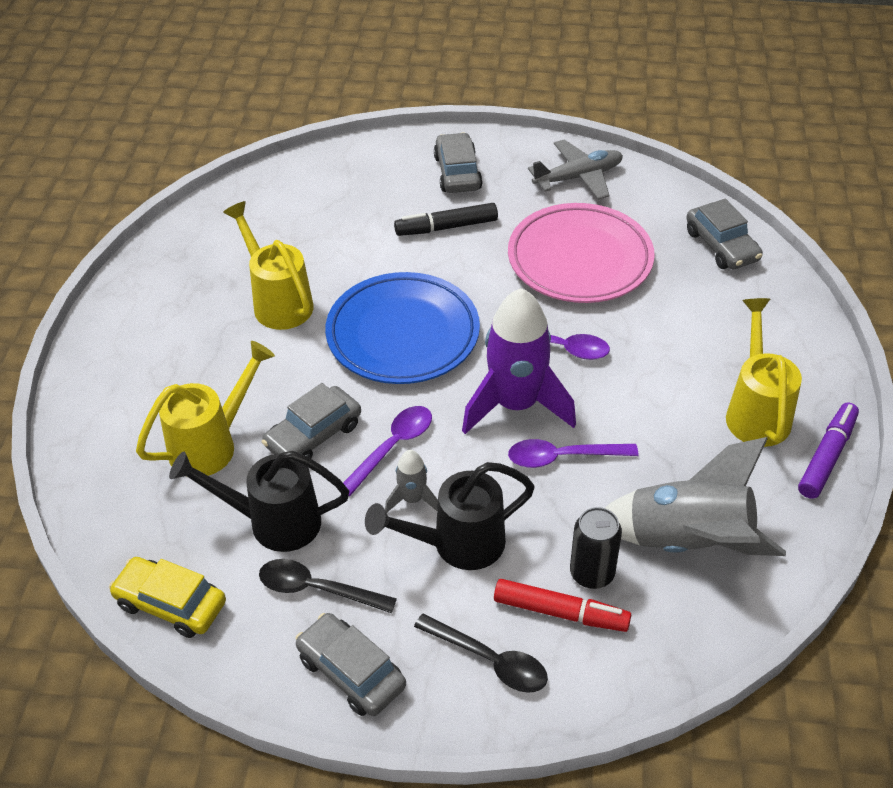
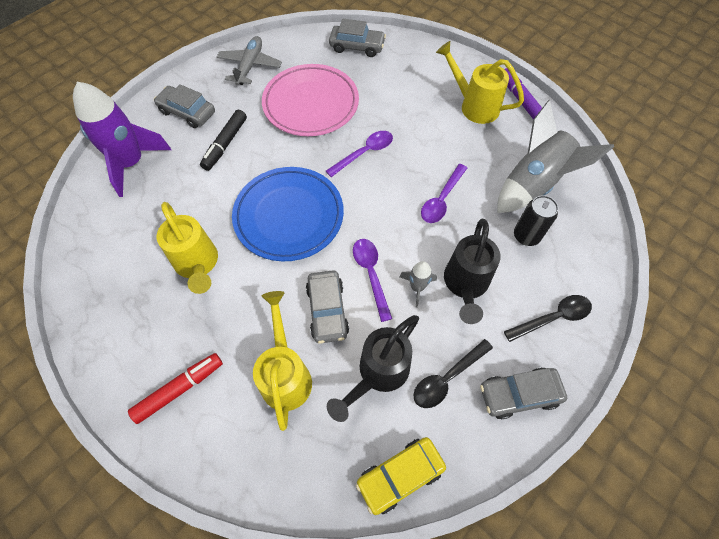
camera: 55 degrees left, 15 degrees up
(278, 301) = (198, 265): yellow watering can -> yellow watering can turned 120 degrees counterclockwise
(516, 405) = (389, 197): purple rocket -> purple rocket (132, 163)
(561, 612) = (542, 265): red marker -> red marker (179, 389)

